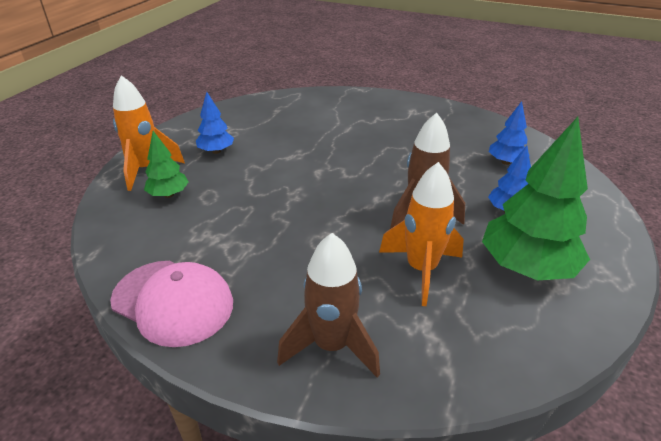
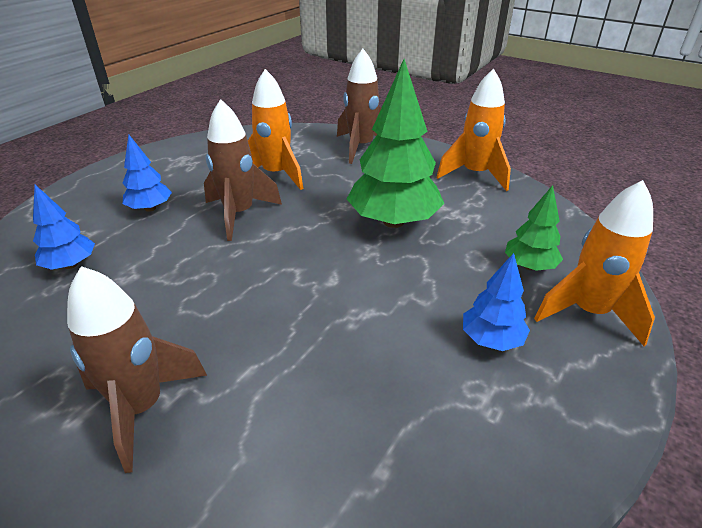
camera: 170 degrees left, 0 degrees up
(173, 302) = (475, 175): pink cap -> orange rocket
(387, 115) = (142, 407): none -> brown rocket
(526, 267) = (192, 169): green tree -> green tree (393, 221)

